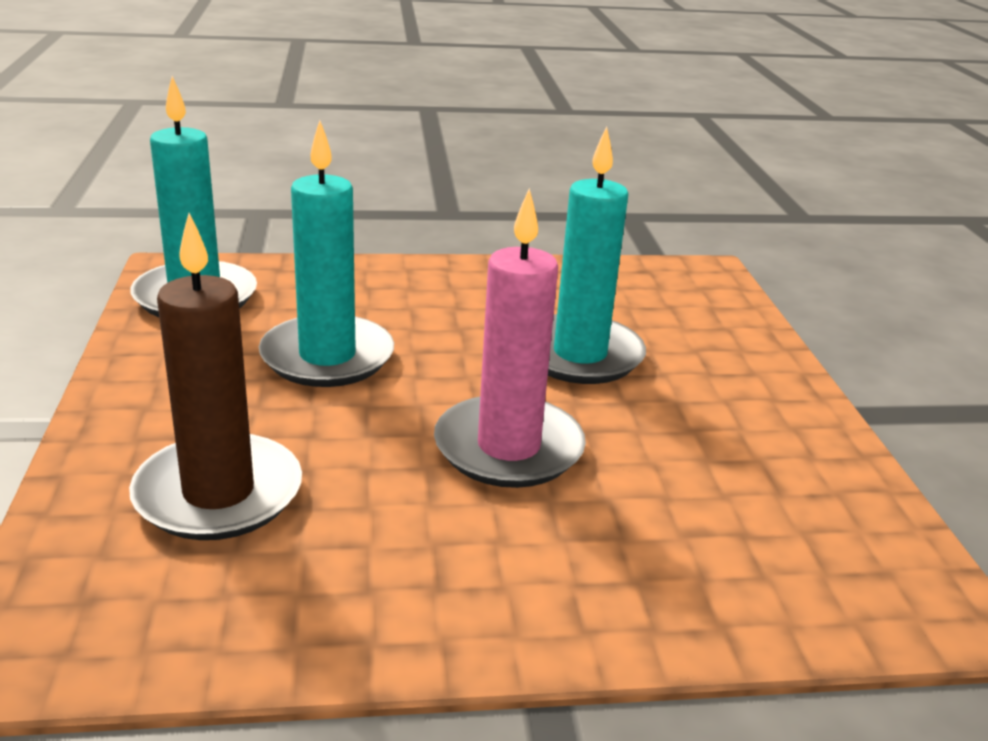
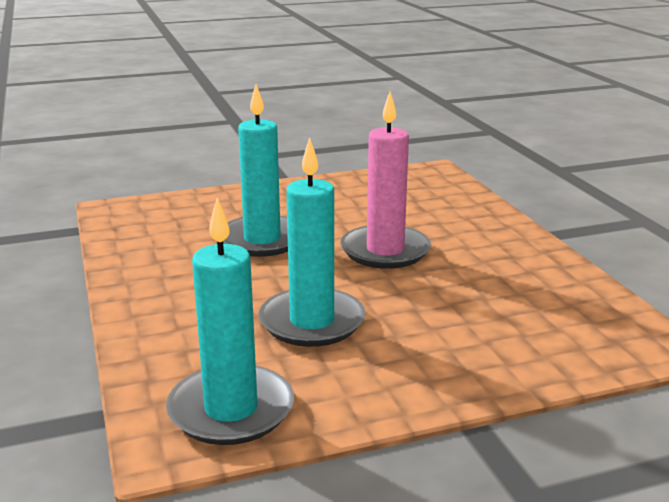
camera: 100 degrees left, 5 degrees down
(218, 493) = (498, 325): brown candle -> none

